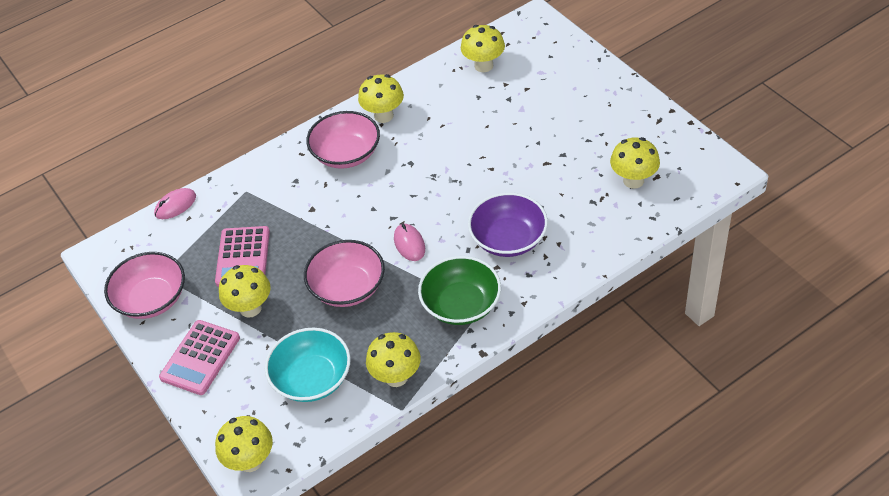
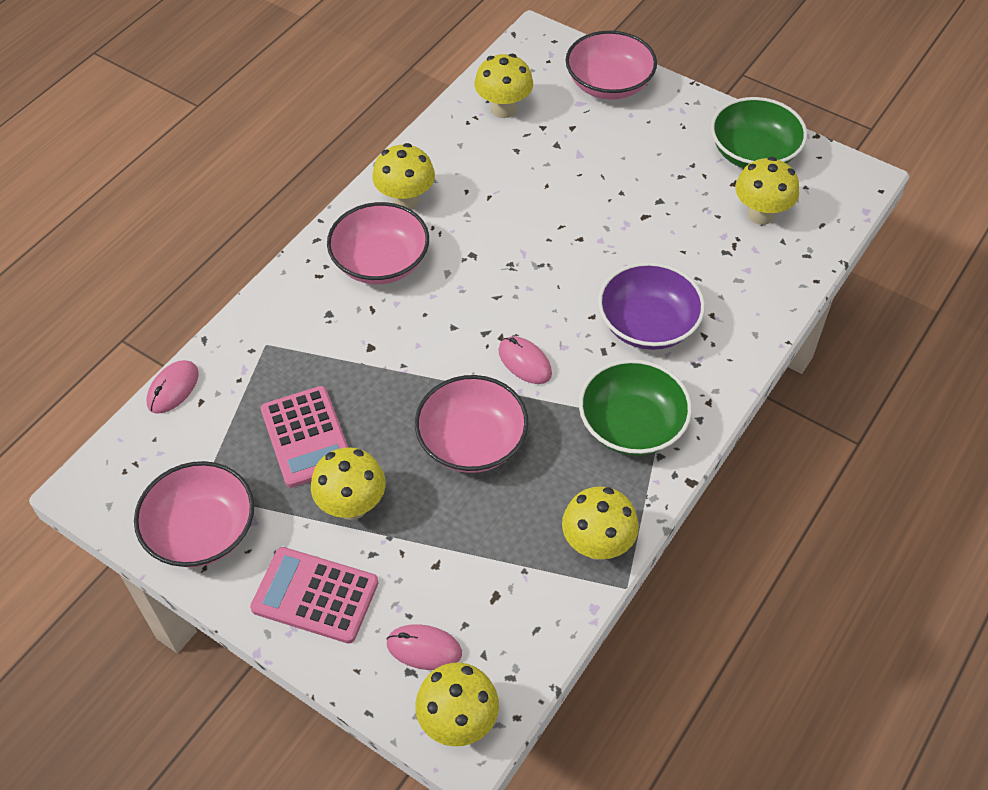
camera: 25 degrees left, 5 degrees up
(200, 358) = (315, 595): pink calculator -> pink calculator turned 105 degrees clockwise
(251, 410) = (424, 648): none -> pink mouse
(312, 378) = (486, 580): turquoise bowl -> none
(569, 63) = (609, 84): none -> pink bowl
(652, 135) = (753, 153): none -> green bowl

